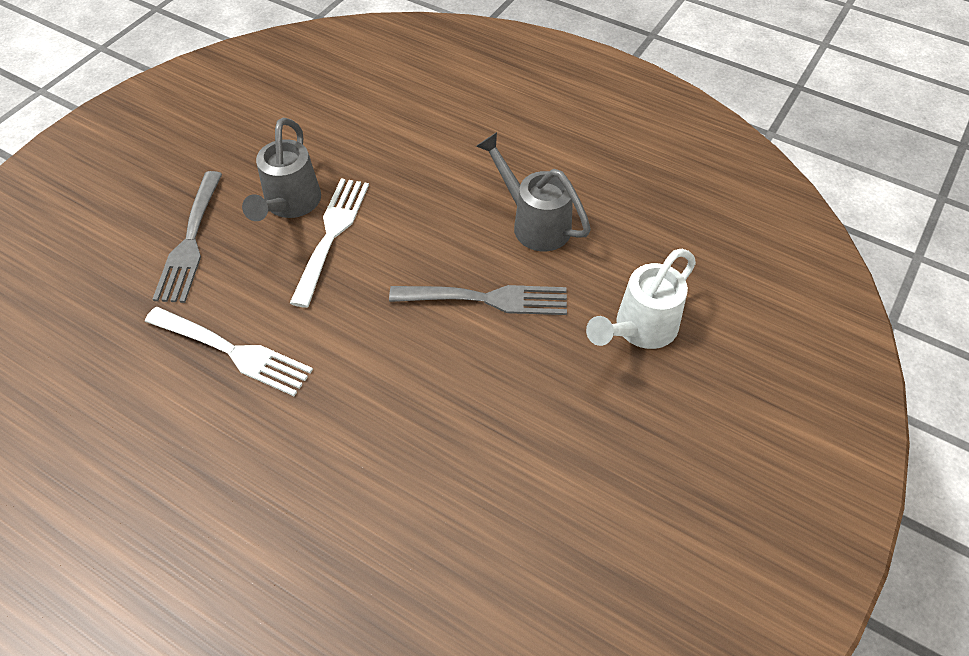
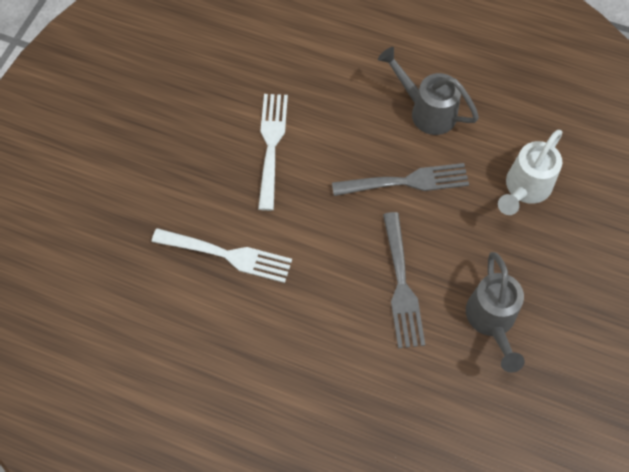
camera: 10 degrees left, 10 degrees up
(190, 242) = (161, 168): grey fork -> grey fork (401, 285)
(289, 205) = (230, 124): grey watering can -> grey watering can (492, 322)

